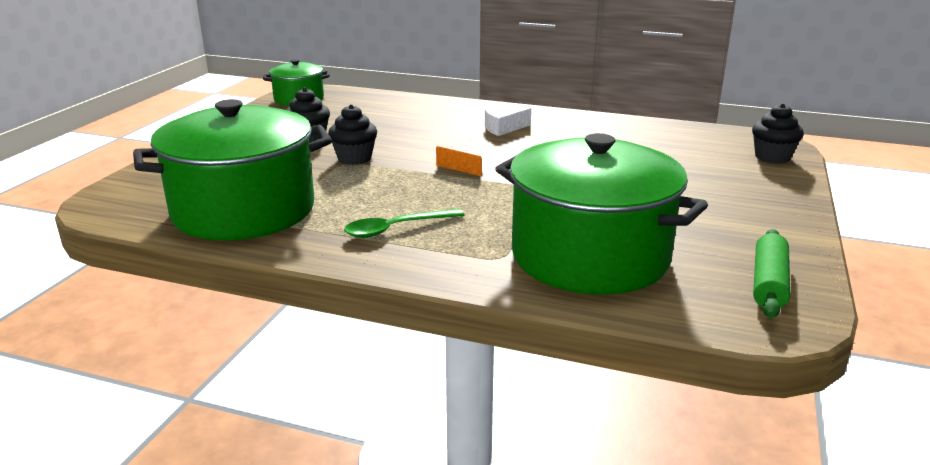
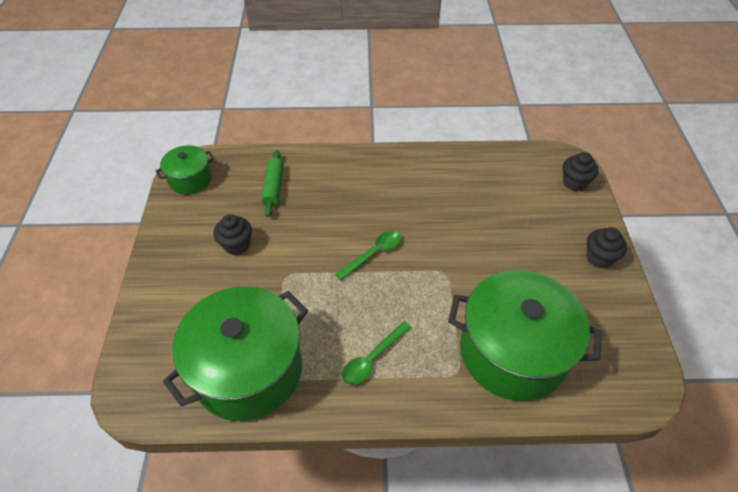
camera: 20 degrees left, 25 degrees up
(354, 158) = (289, 266): black cupcake -> black cupcake (599, 258)
(461, 165) = (373, 254): orange cheese -> green spoon
(503, 128) = (377, 188): white cheese -> none
(769, 283) = (626, 348): green rolling pin -> green rolling pin (274, 187)

